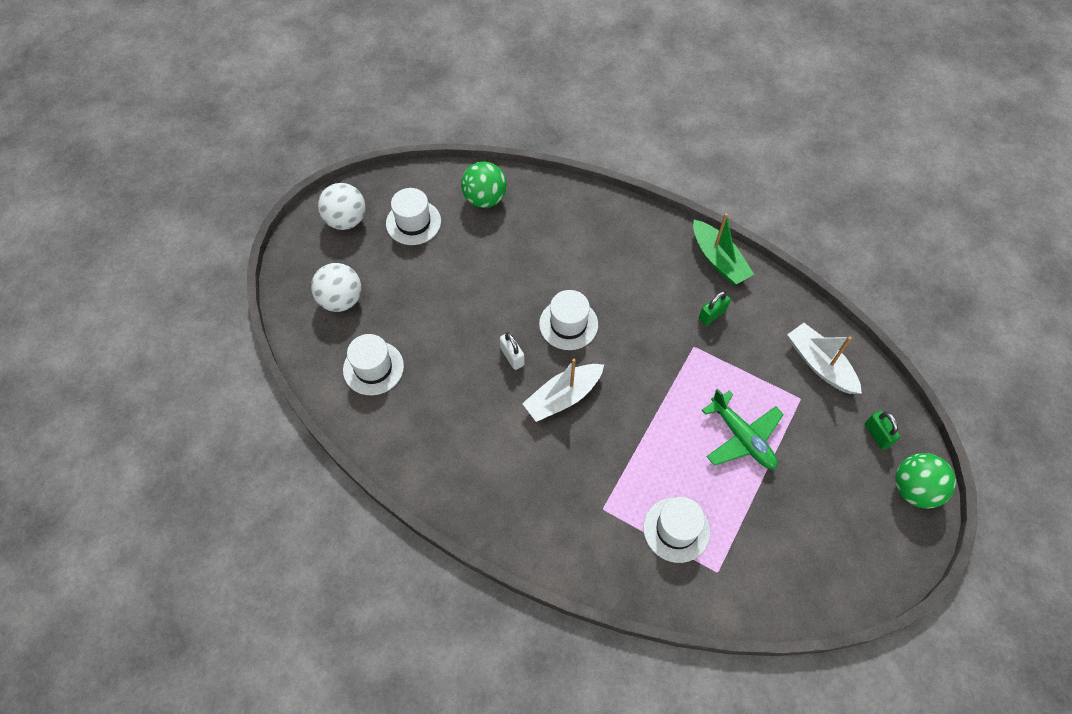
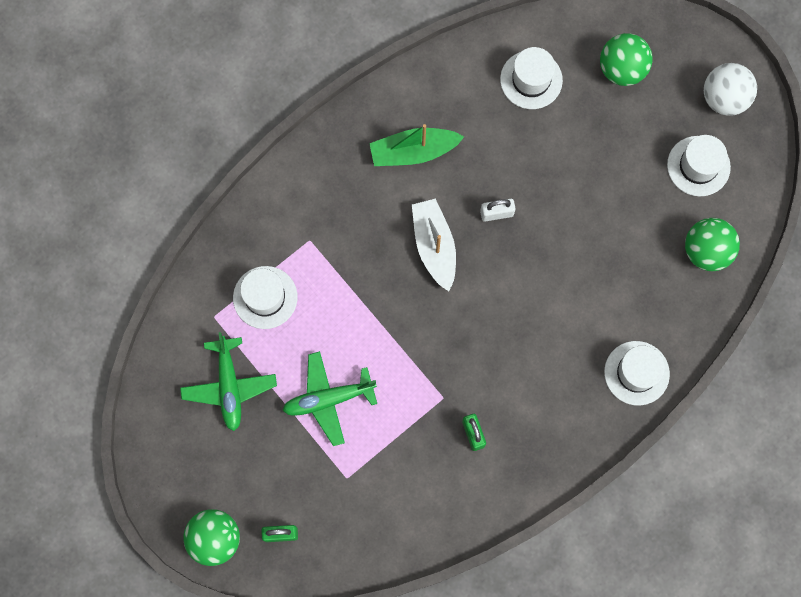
camera: 110 degrees right, 15 degrees up
(341, 300) = (622, 69): white ball -> green ball
(568, 324) = (514, 282): white hat -> white hat (636, 373)
(718, 260) = (538, 473): green boat -> green boat (413, 151)
(775, 530) = (229, 386): none -> green plane
(820, 364) = (376, 518): white boat -> none

